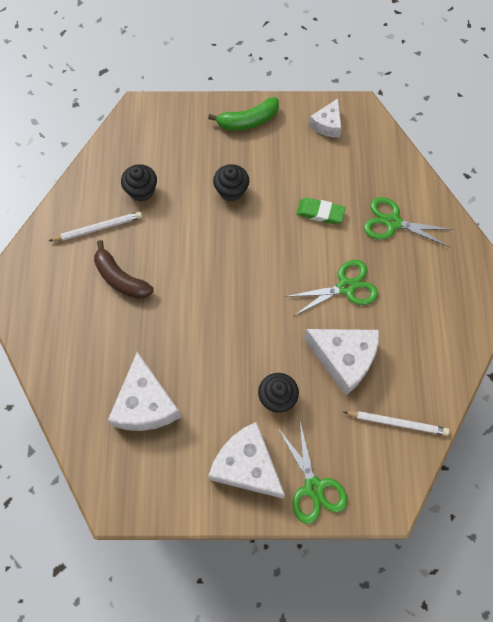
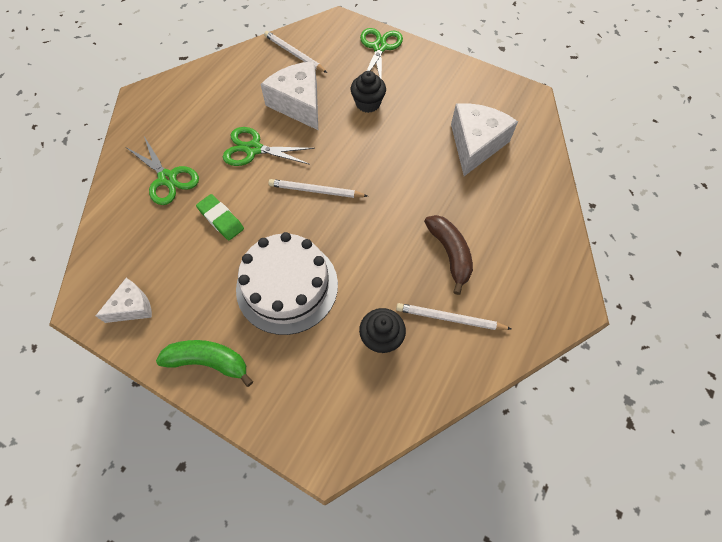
camera: 150 degrees left, 5 degrees down
(231, 191) = (287, 286): black cupcake -> white cake
(247, 466) = (418, 76): white cheese -> none
(262, 276) = (316, 191): none -> white pencil

